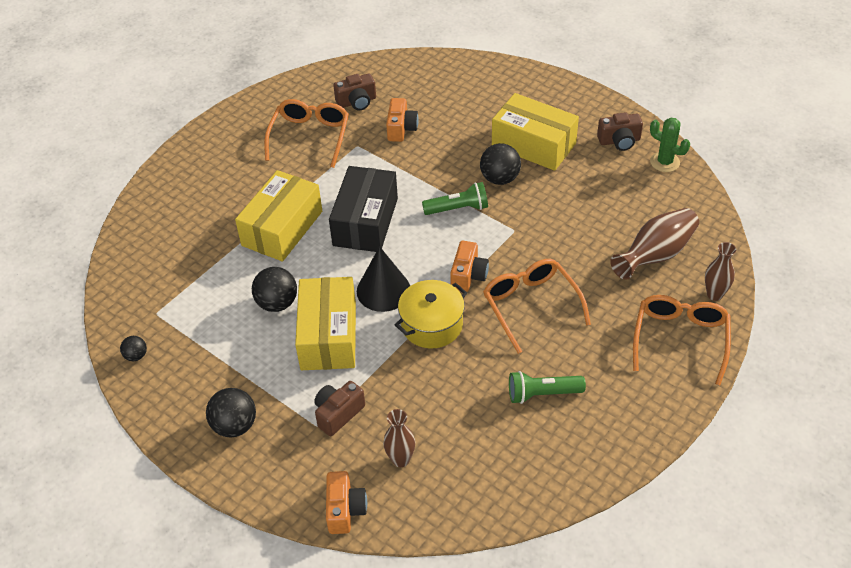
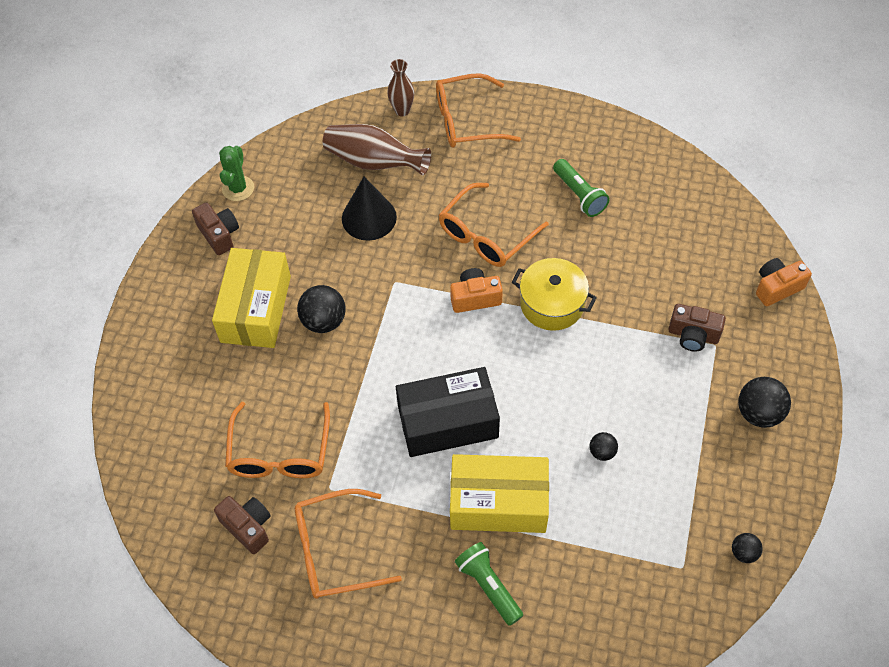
camera: 115 degrees left, 10 degrees up
(277, 303) = (602, 452): black ball -> black ball, size x0.55
(328, 336) = (614, 384): yellow box -> none
(383, 290) = (532, 362): black cone -> black cone (369, 217)
(400, 459) = (706, 269): brown vase -> none
(401, 129) = (280, 453): orange camera -> orange glasses
(458, 208) = (387, 342): green flashlight -> green flashlight (488, 586)

